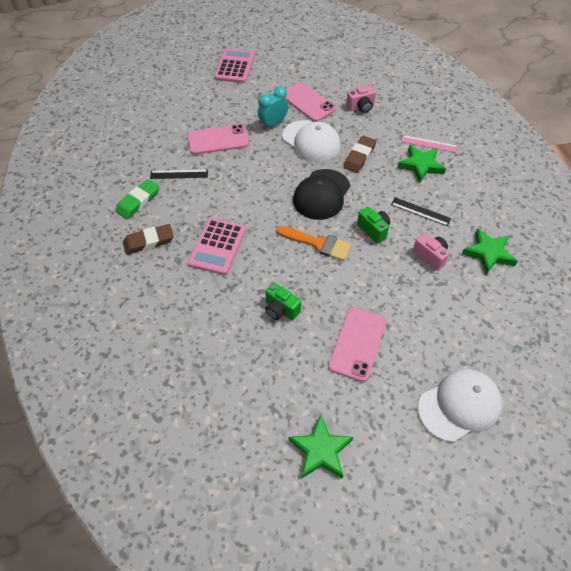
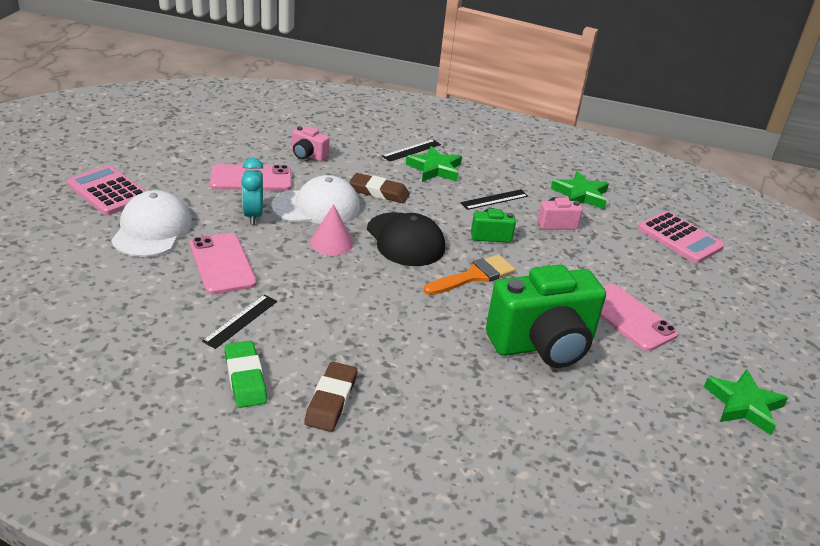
camera: 60 degrees left, 20 degrees down
(217, 247) = (403, 347): pink calculator -> pink calculator (680, 238)
(218, 140) = (222, 264): pink phone -> pink phone turned 45 degrees counterclockwise
(281, 309) = (542, 345): green camera -> green camera, size x2.21
(282, 167) = (331, 242): none -> pink cone
(359, 156) = (379, 192): brown eraser -> brown eraser turned 45 degrees counterclockwise
(361, 107) = (308, 155): pink camera -> pink camera turned 105 degrees clockwise
(429, 144) = (411, 150): pink ruler -> black ruler
(459, 405) = (738, 297): white cap -> white cap (152, 230)

